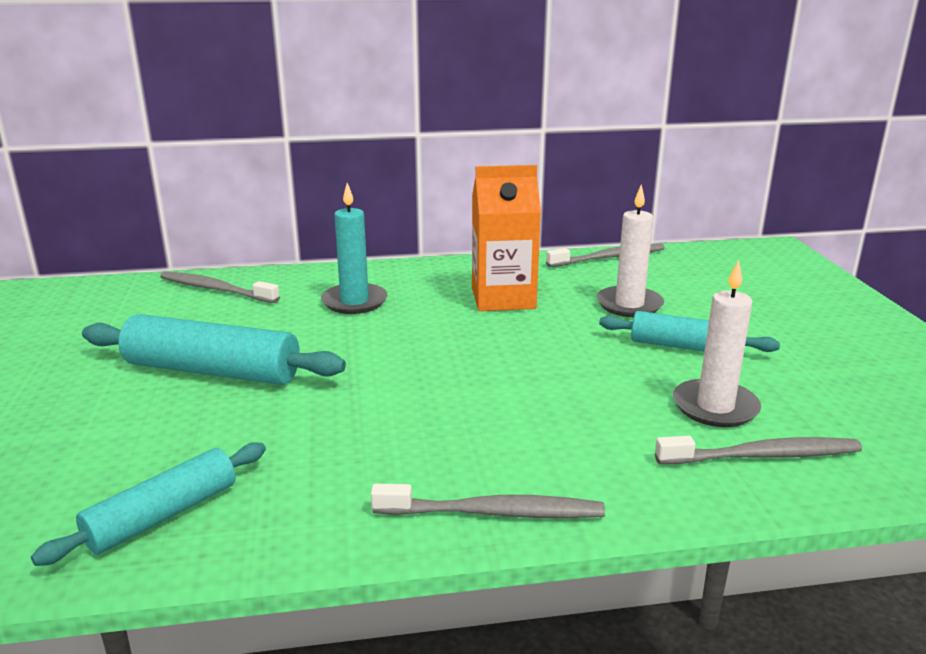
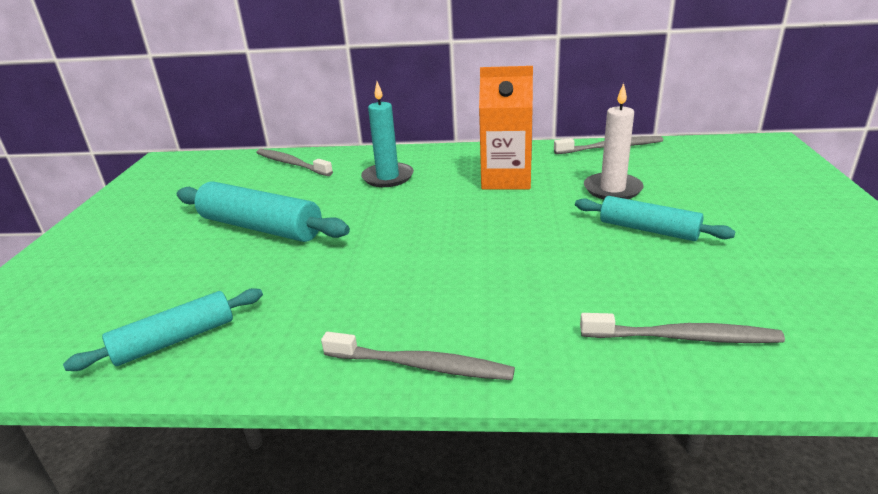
camera: 15 degrees right, 5 degrees up
(715, 407) = (655, 287): white candle -> none

